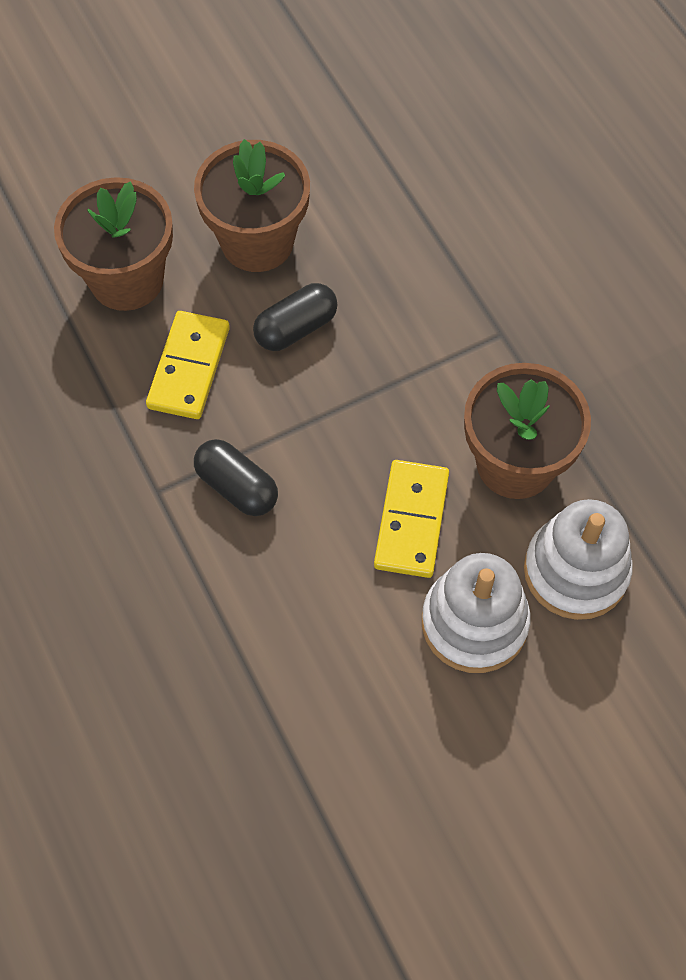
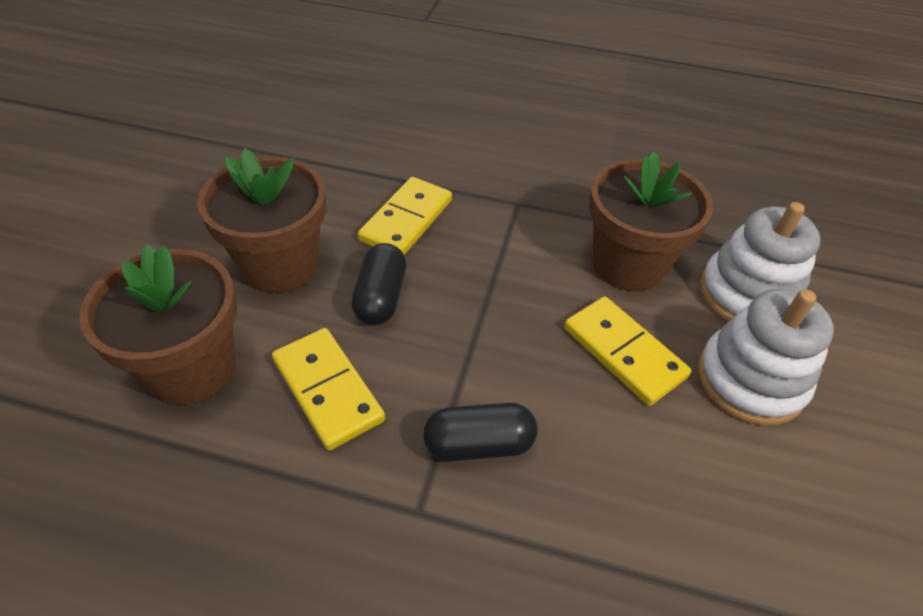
camera: 50 degrees left, 15 degrees down
(391, 276) = (406, 220): none -> yellow domino

